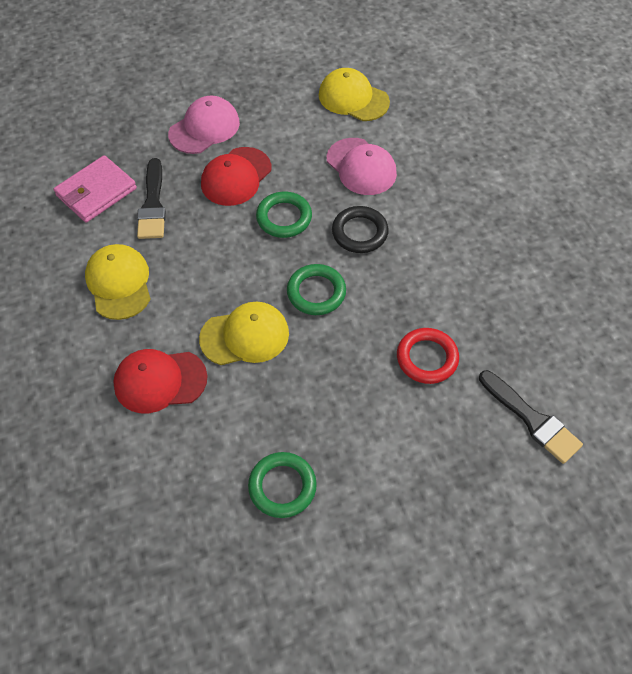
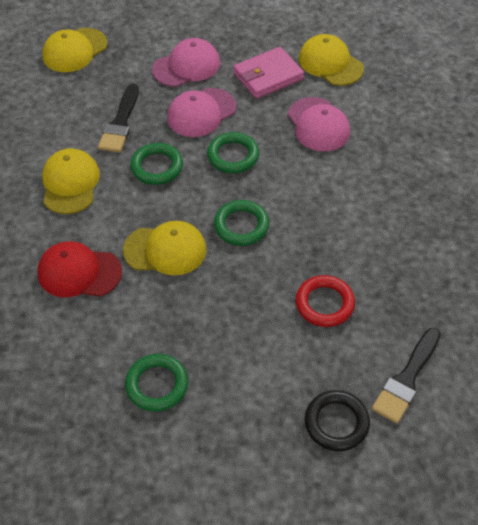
camera: 15 degrees right, 5 degrees down
(77, 132) = (75, 50): none -> yellow cap
(96, 192) = (75, 104): pink wallet -> pink wallet (268, 76)
(207, 246) = (157, 167): none -> green ring
(236, 177) = (201, 113): red cap -> pink cap
(359, 232) = (298, 182): black ring -> black ring (336, 423)
(532, 419) = (406, 379): black brush -> black brush turned 60 degrees clockwise

